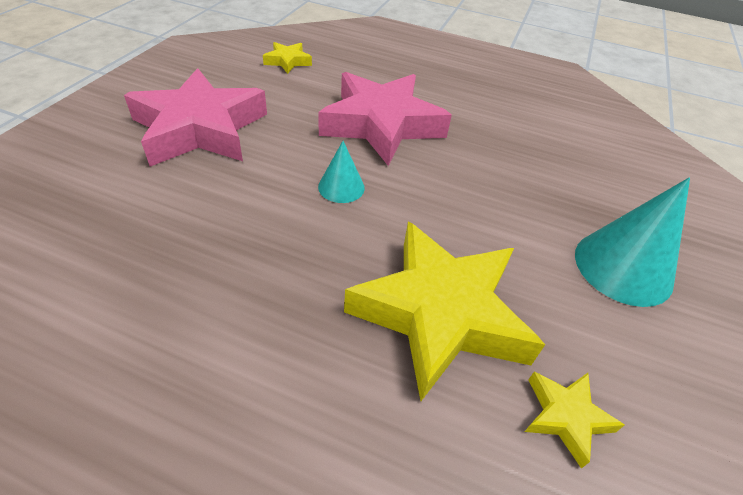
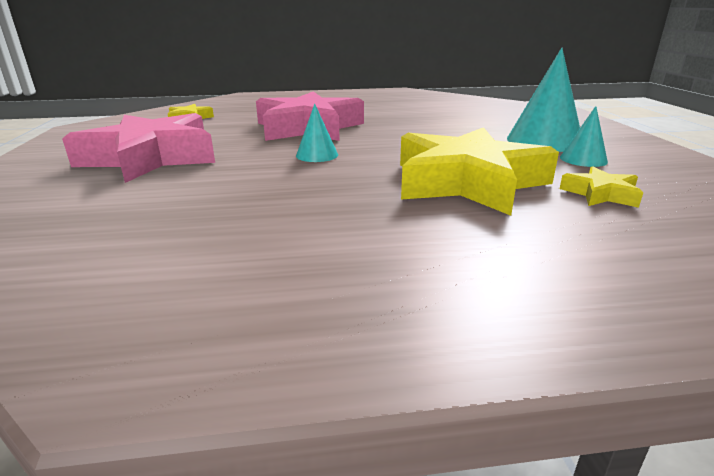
camera: 25 degrees left, 20 degrees down
(628, 333) = (583, 159): none -> turquoise cone

